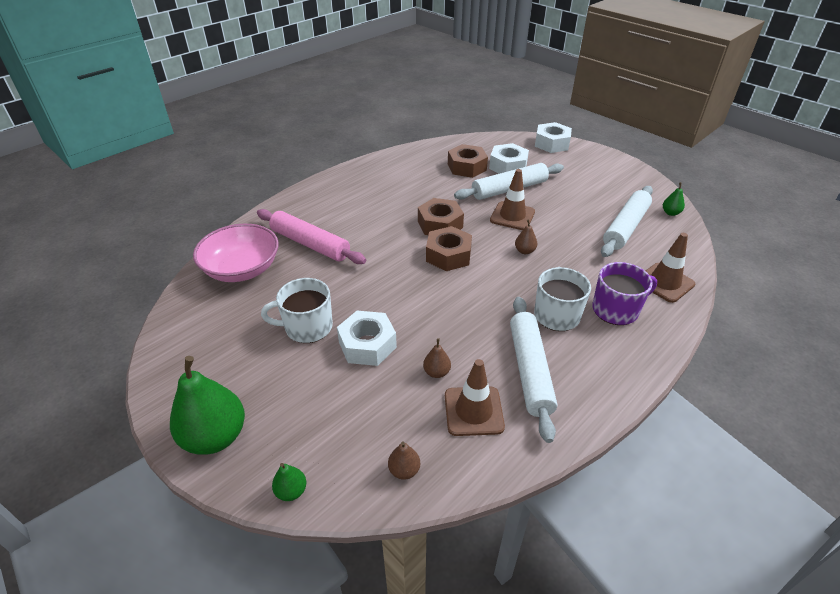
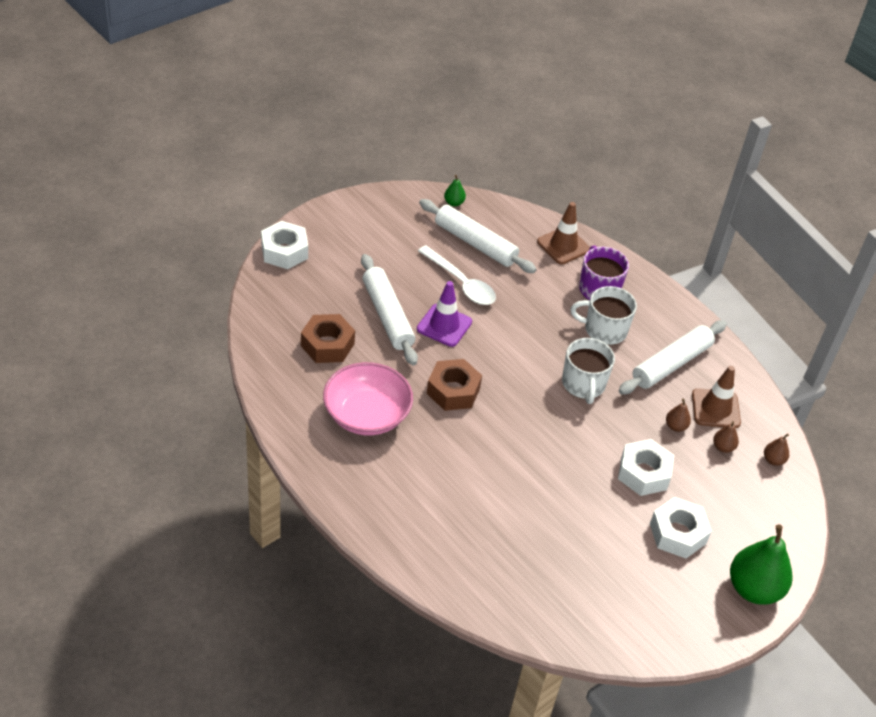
camera: 90 degrees left, 5 degrees up
(242, 269) = (523, 585): pink bowl -> pink bowl (366, 415)
(291, 491) = (798, 532): green pear -> none
(307, 327) = (620, 521): white mug -> white mug (583, 384)
(310, 244) = (480, 517): pink rolling pin -> none
(448, 255) = (511, 392): brown nut -> none
(508, 166) = (333, 305): white nut -> white nut (677, 533)
(512, 216) = (444, 325): brown traffic cone -> purple traffic cone
(524, 251) = (509, 330): brown pear -> brown pear (723, 447)
(530, 370) = (671, 364): white rolling pin -> white rolling pin turned 45 degrees counterclockwise
(568, 222) = (461, 283): none -> white spoon

